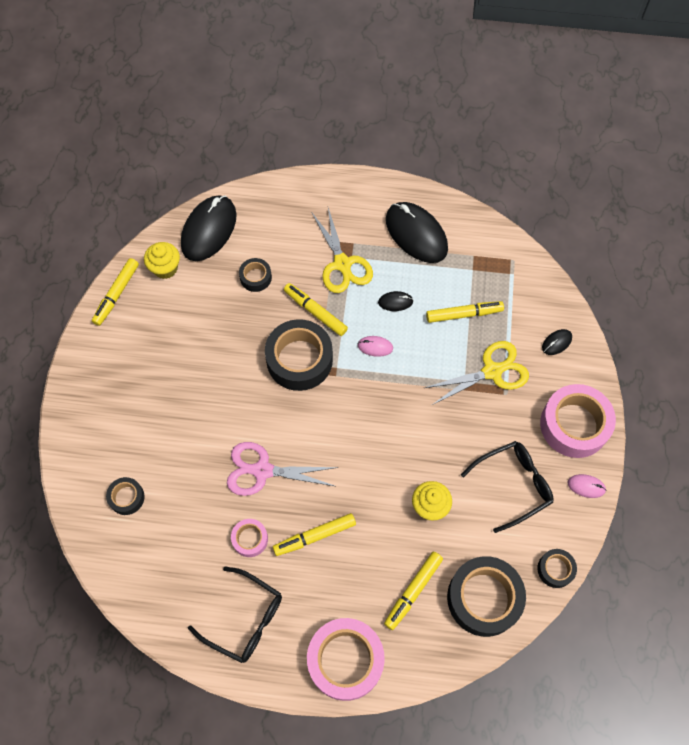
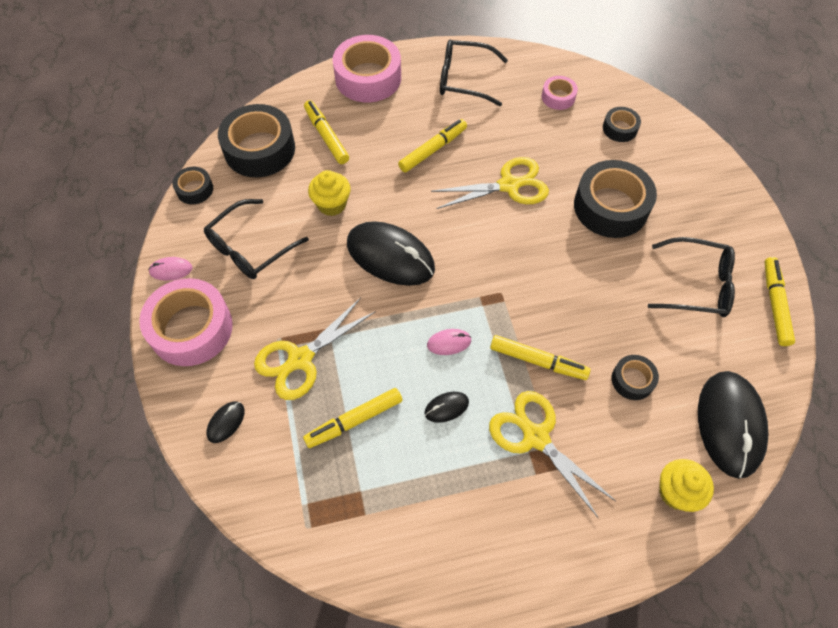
camera: 160 degrees right, 5 degrees down
(163, 327) = (697, 285): none -> black glasses
(165, 268) = (745, 354): yellow cupcake -> yellow cupcake (676, 492)
(250, 539) = (490, 131): pink tape -> pink tape (558, 97)
(262, 470) = (509, 185): pink scissors -> yellow scissors
(299, 360) = (528, 300): black tape -> black tape (611, 207)
(413, 591) = (326, 136): yellow marker -> yellow marker turned 45 degrees counterclockwise
(416, 234) = (456, 520): black mouse -> black mouse (390, 256)

